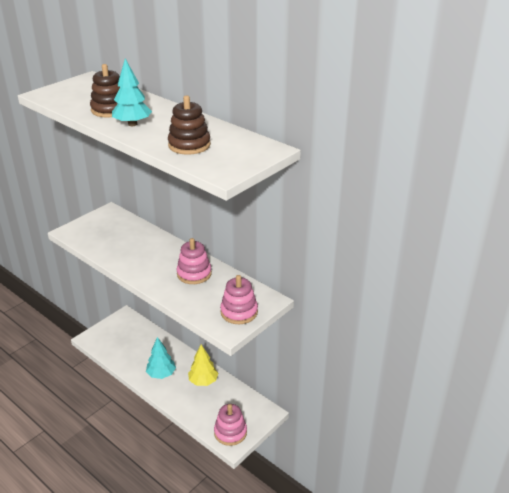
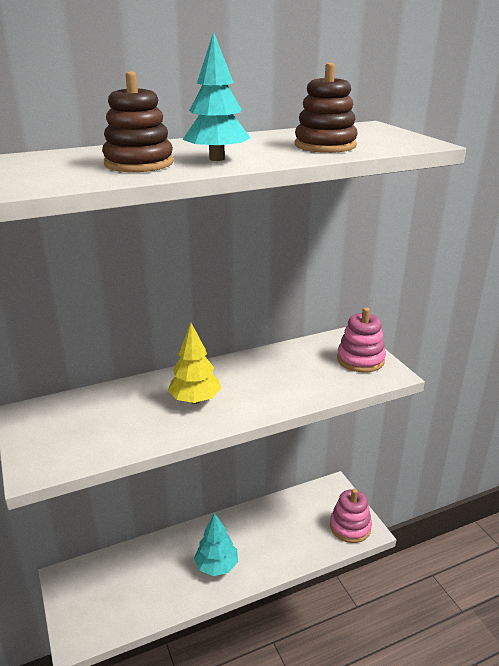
camera: 65 degrees left, 5 degrees down
(194, 274) = (262, 372): pink stacking toy -> none
(203, 381) = (255, 526): yellow tree -> yellow tree (195, 400)

